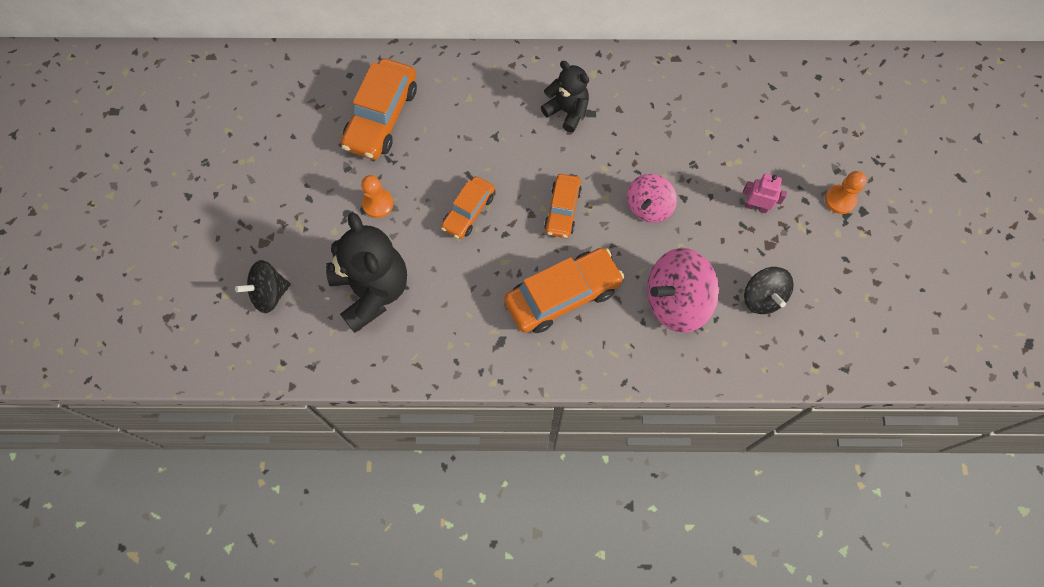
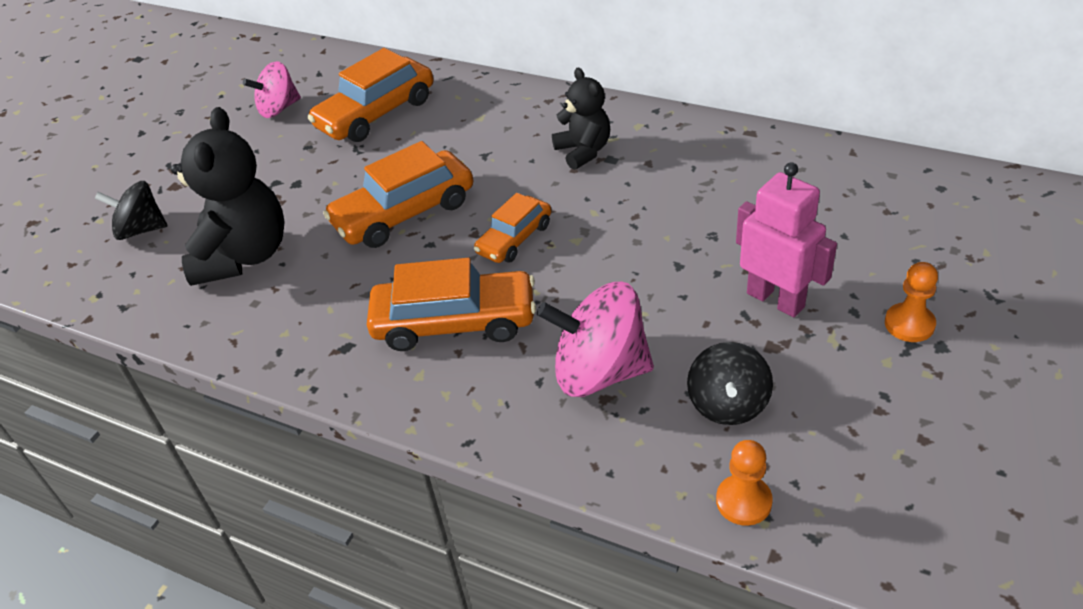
camera: 30 degrees right, 25 degrees down
(378, 204) = (313, 182): orange pawn -> orange pawn (743, 501)
(468, 212) = (404, 213): orange car -> orange car, size x1.67
(648, 207) = (625, 262): pink spinning top -> pink spinning top (278, 109)
(756, 207) = (775, 299): pink robot -> pink robot, size x1.72

